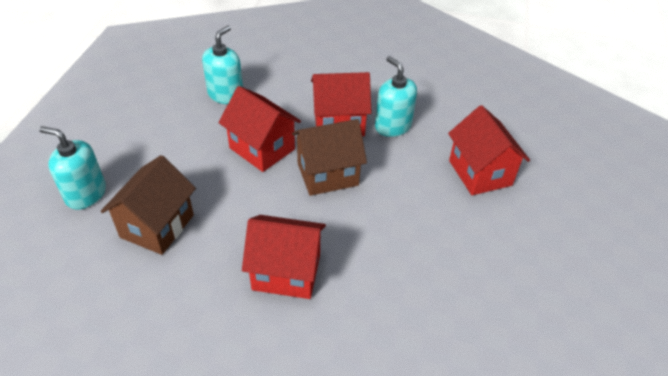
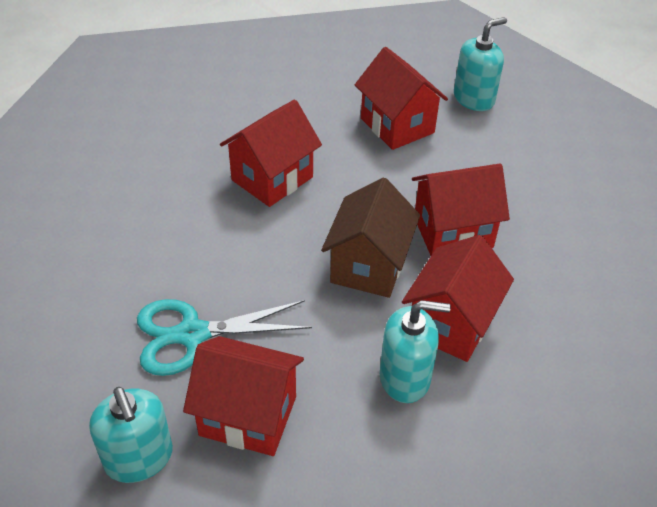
camera: 125 degrees right, 0 degrees up
(157, 226) = (397, 125): brown house -> red house
(226, 94) = (580, 243): turquoise soap dispenser -> turquoise soap dispenser (139, 458)
(462, 228) = (192, 334): none -> turquoise scissors

